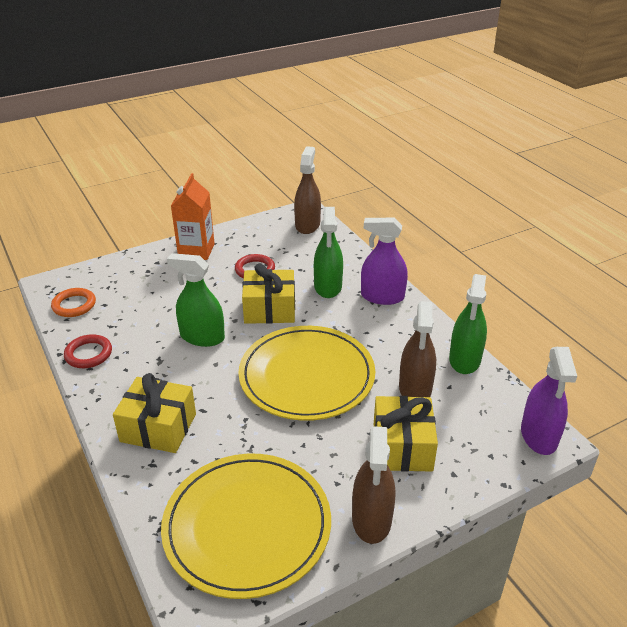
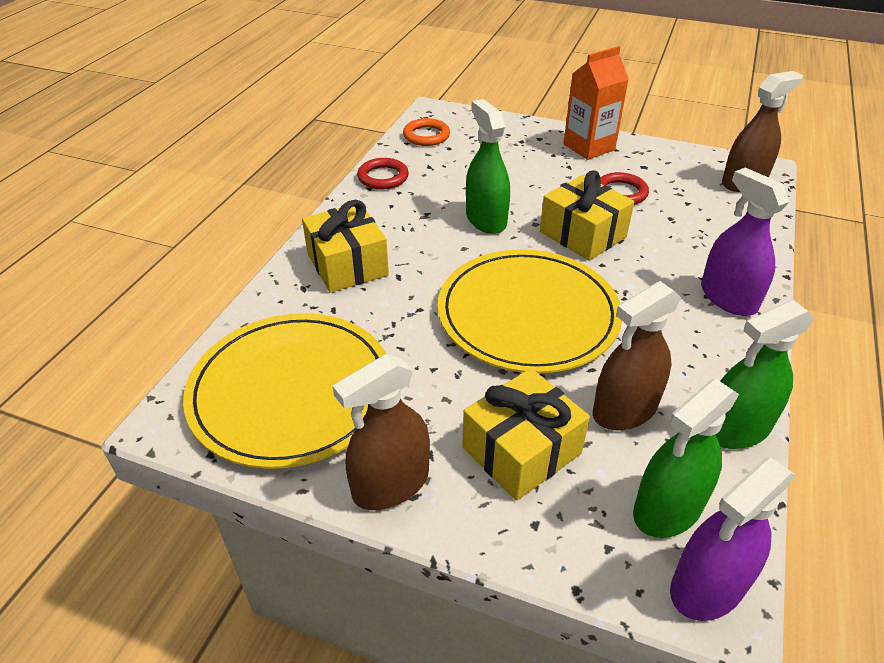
camera: 50 degrees right, 5 degrees up
(328, 286) = (677, 251): green spray bottle -> green spray bottle (667, 509)

